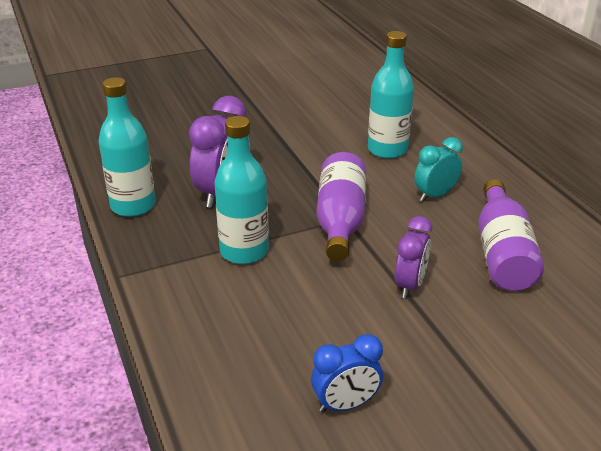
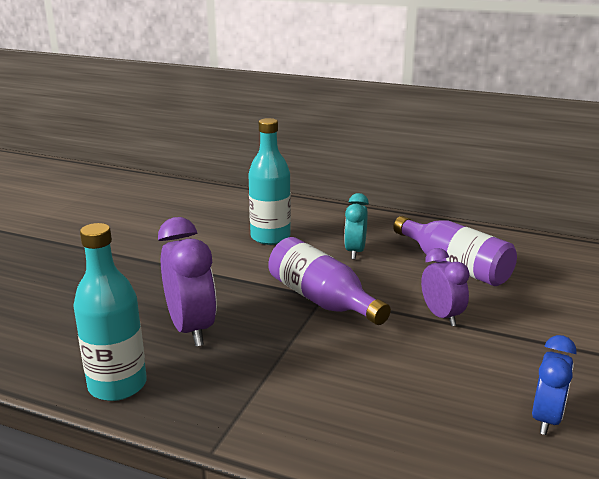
camera: 45 degrees left, 10 degrees down
(244, 251) = (289, 362): turquoise bottle -> none

